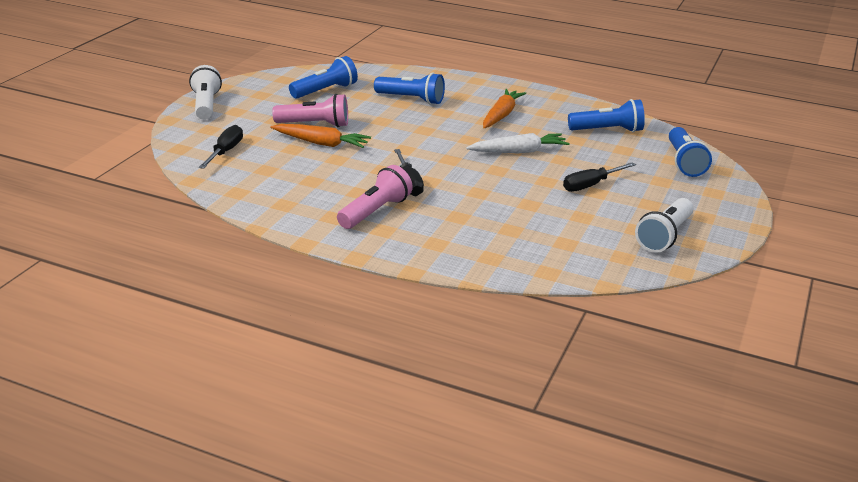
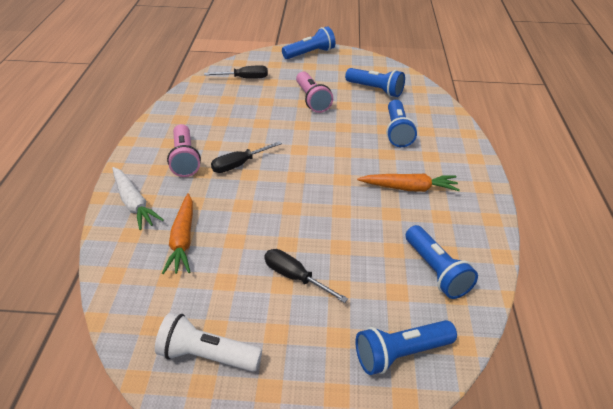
camera: 70 degrees right, 10 degrees up
(206, 105) = (310, 53): white flashlight -> blue flashlight
(321, 143) = (283, 110): orange carrot -> orange carrot (183, 240)
(375, 212) = (184, 159): pink flashlight -> pink flashlight turned 60 degrees clockwise
(518, 151) = (338, 214): white carrot -> white carrot (133, 203)

